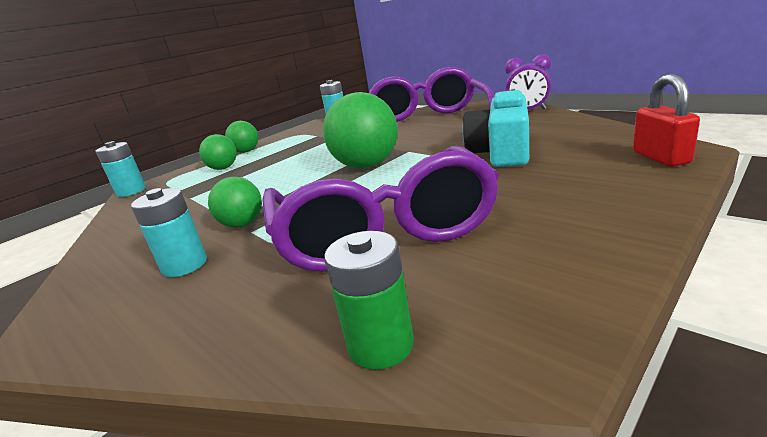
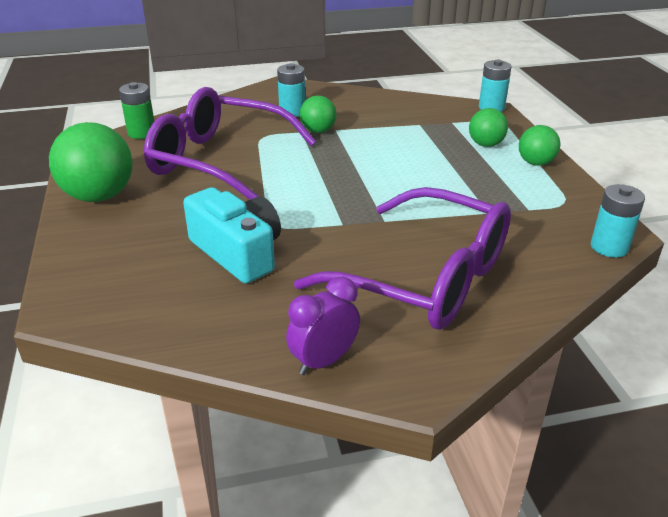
camera: 120 degrees right, 10 degrees up
(366, 166) = (343, 194): green ball -> green ball (99, 196)
(660, 158) = (79, 290): red padlock -> none

